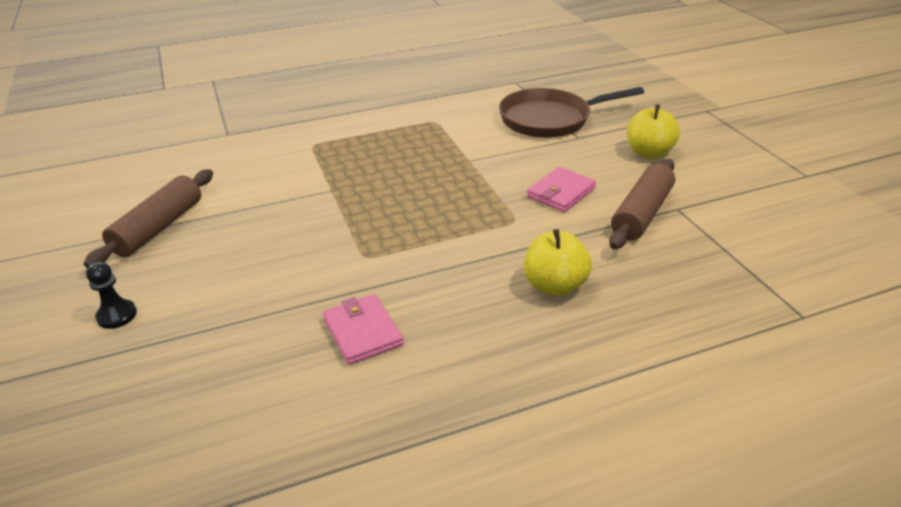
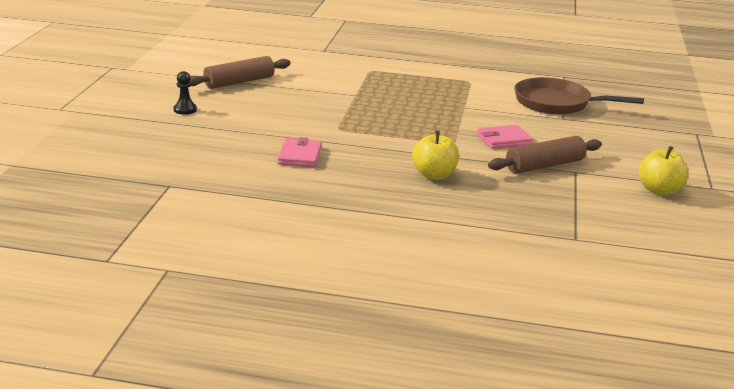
camera: 30 degrees right, 10 degrees down
(648, 153) = (603, 141): yellow apple -> yellow apple (659, 190)

